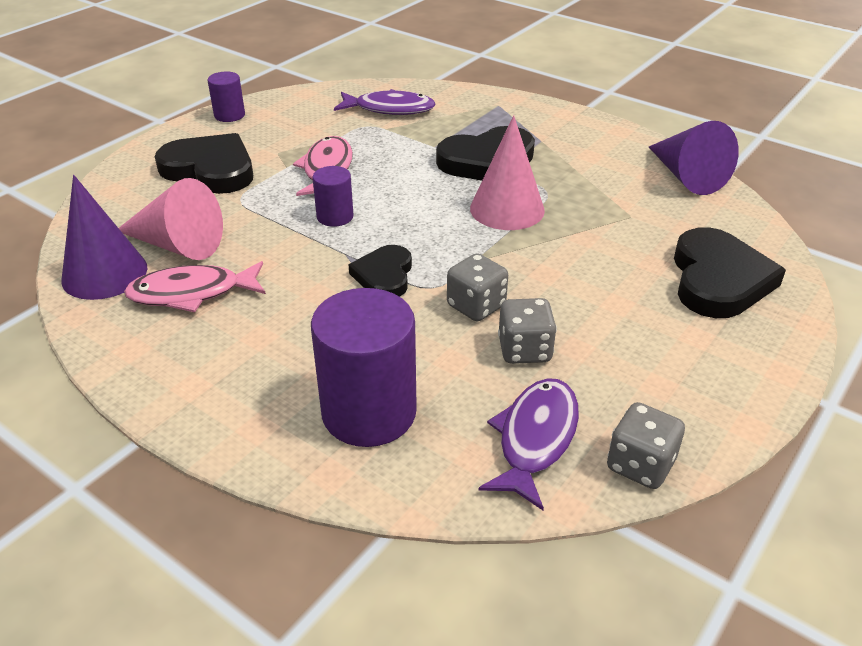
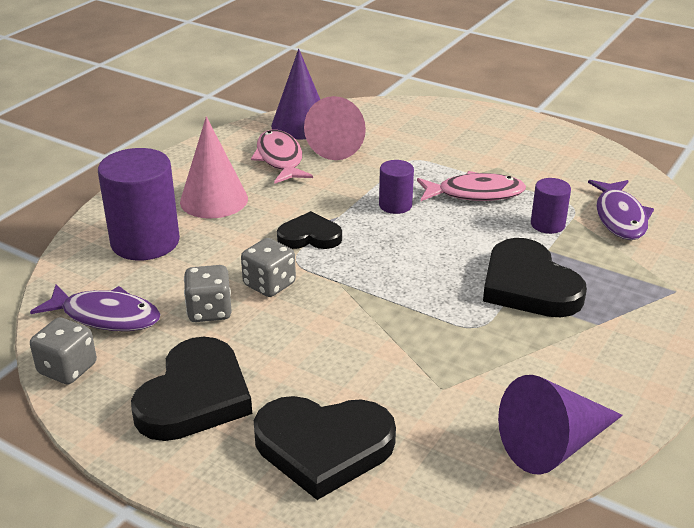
camera: 85 degrees right, 5 degrees down
(210, 169) = (455, 141): black heart -> black heart (195, 396)
(229, 115) = (557, 135): purple cylinder -> purple cylinder (547, 224)
(507, 209) = (433, 299): pink cone -> pink cone (214, 200)

